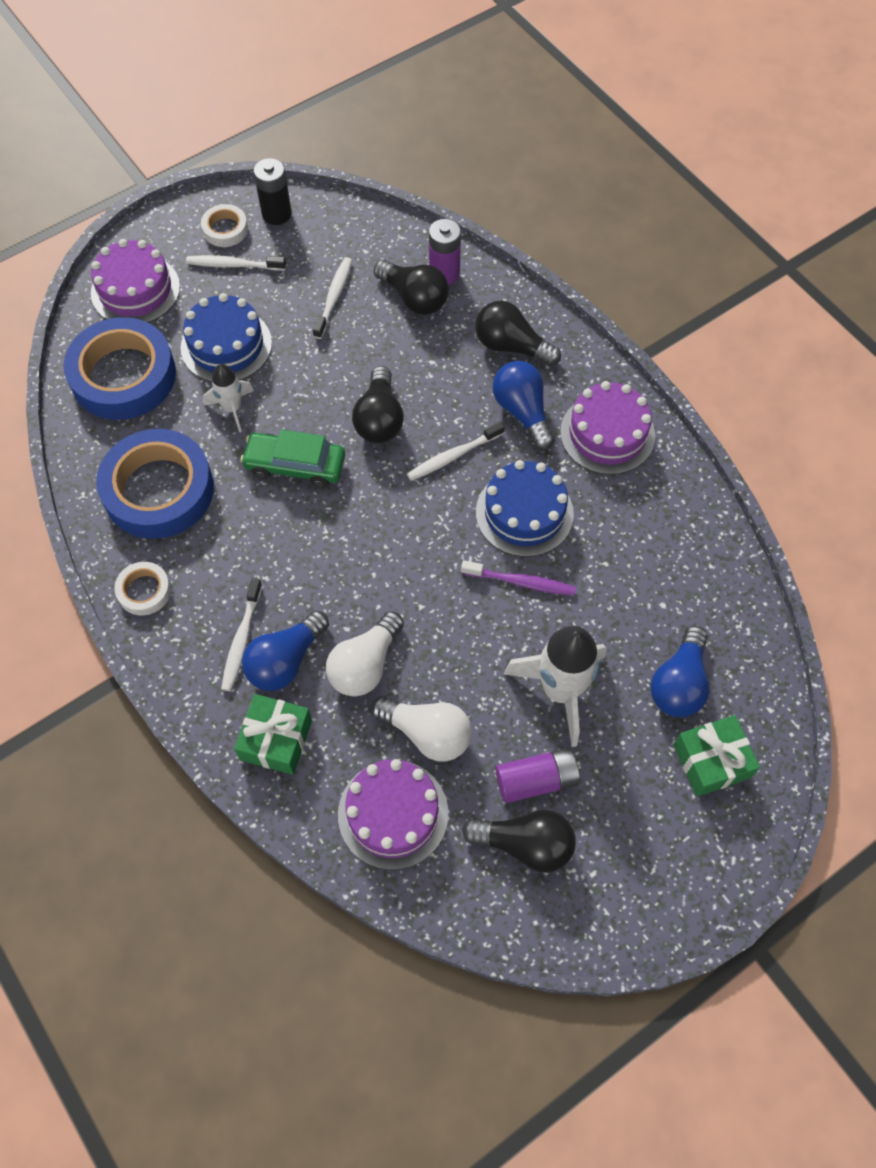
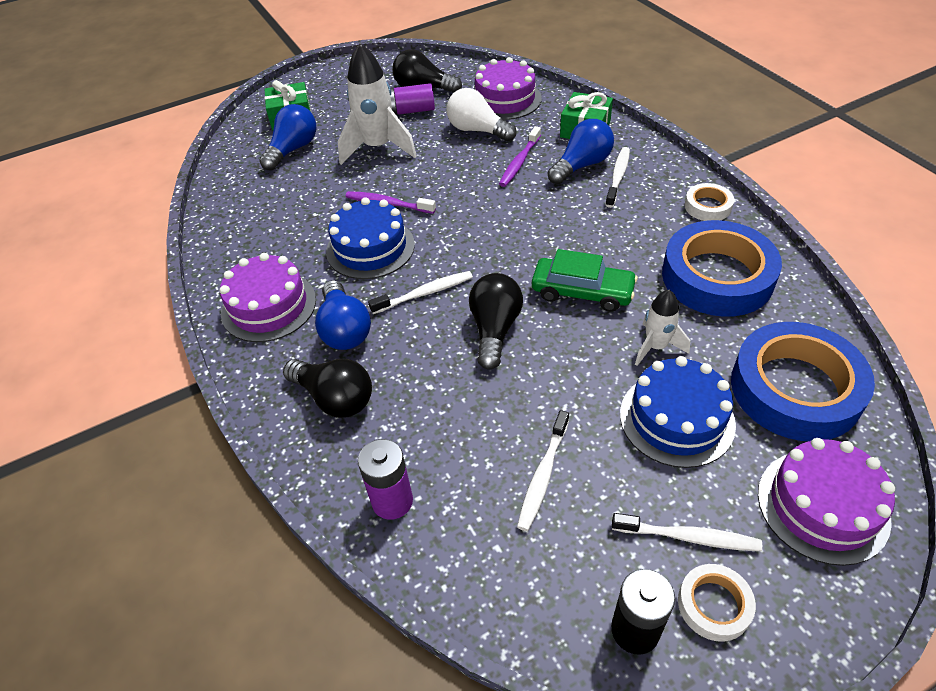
camera: 170 degrees left, 15 degrees down
(365, 665) = (519, 162): white light bulb -> purple toothbrush
(414, 298) = (438, 467): black light bulb -> none

